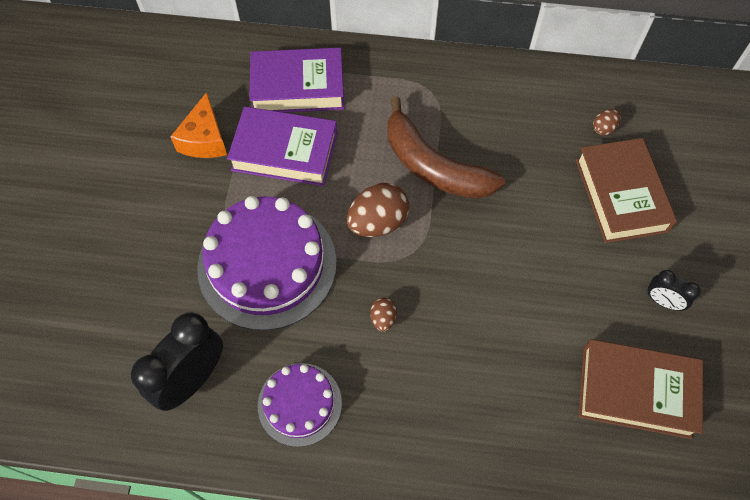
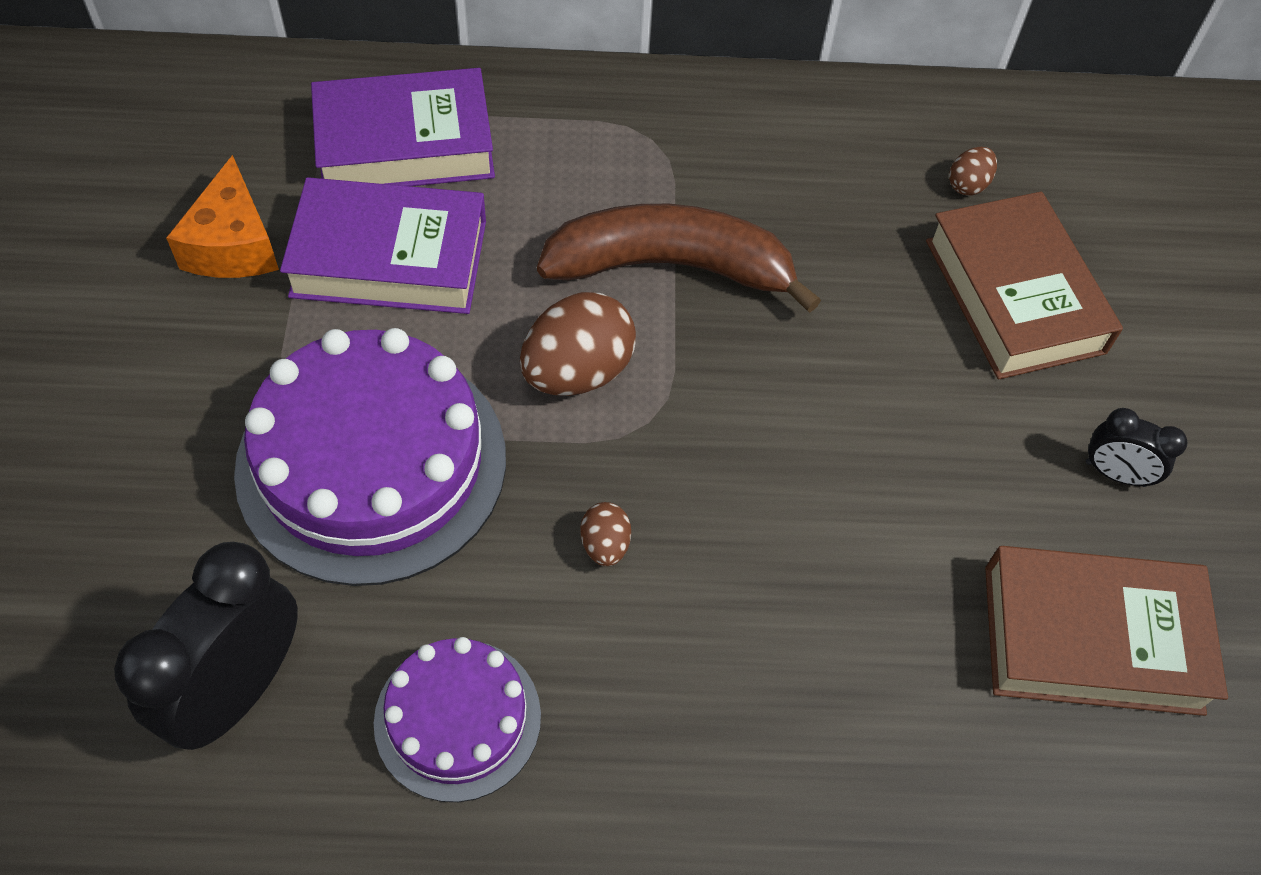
camera: 10 degrees left, 5 degrees down
(433, 166) = (670, 267): brown banana -> brown banana turned 150 degrees clockwise

